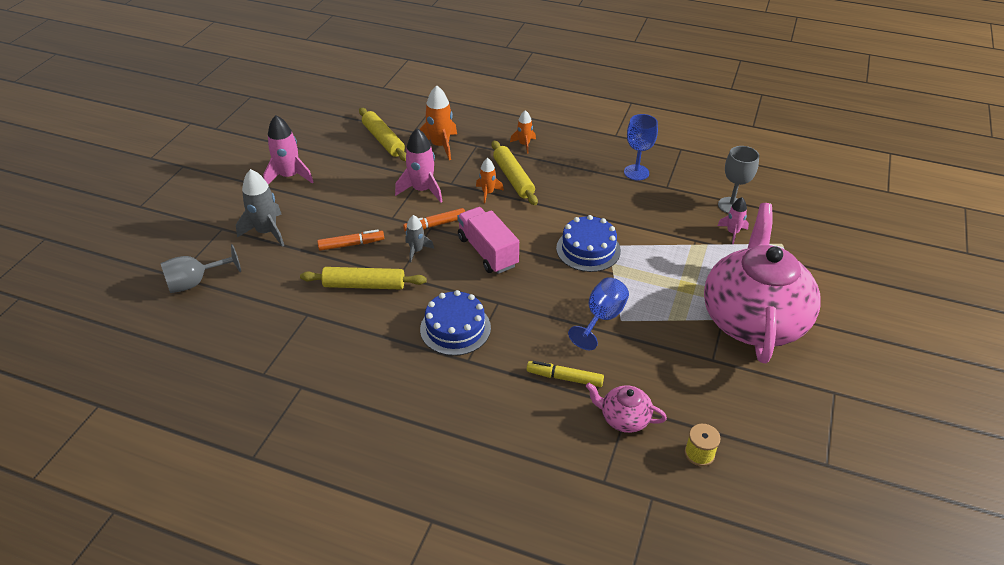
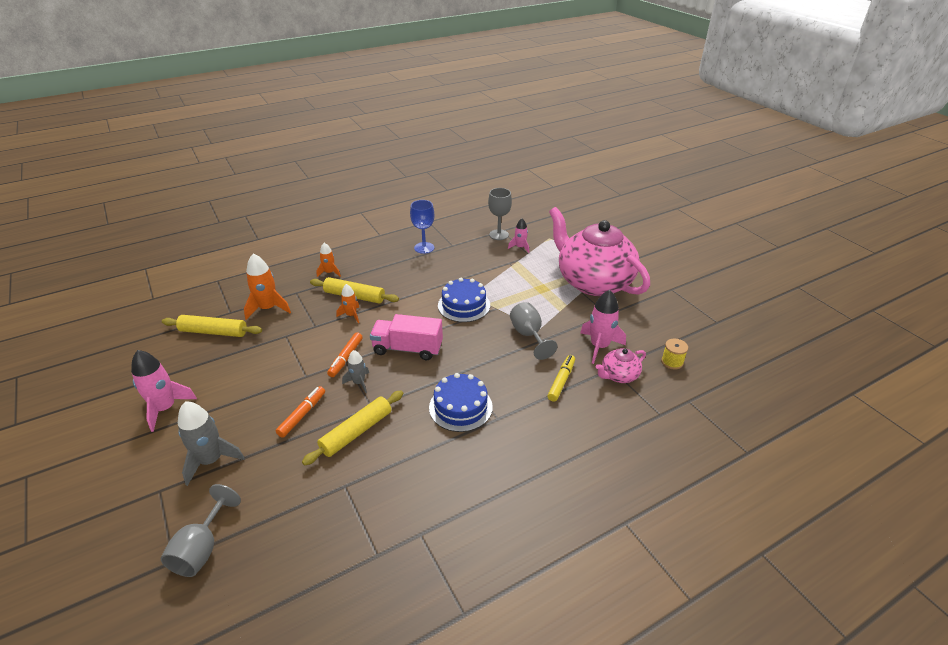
camera: 50 degrees left, 5 degrees down
(422, 190) = (300, 344): pink rocket -> pink rocket (599, 346)
(564, 378) = (561, 381): yellow marker -> yellow marker turned 150 degrees clockwise
(601, 318) = (529, 335): blue goblet -> grey goblet

